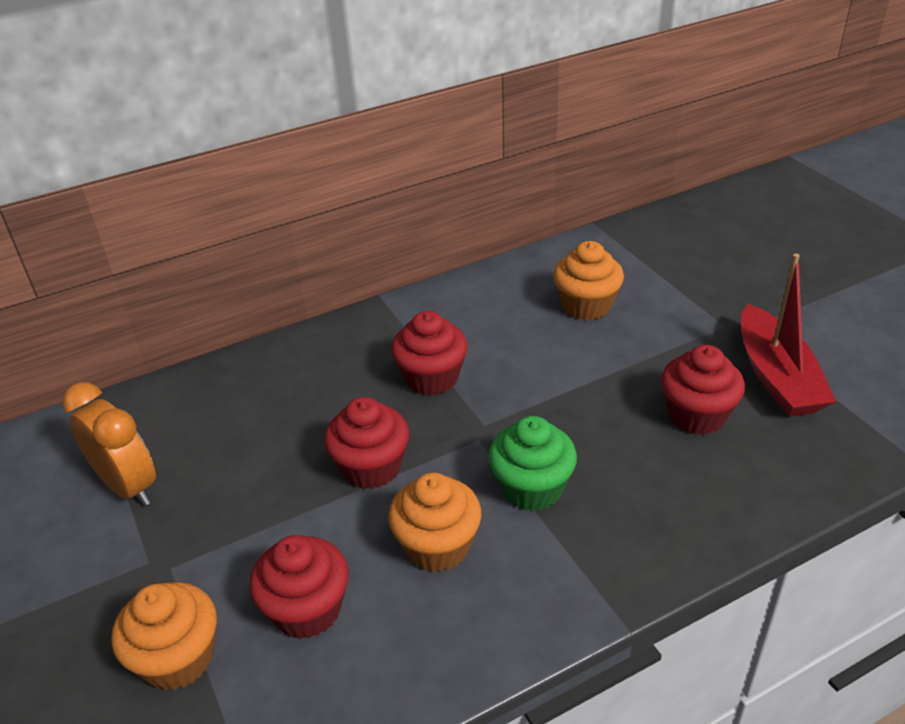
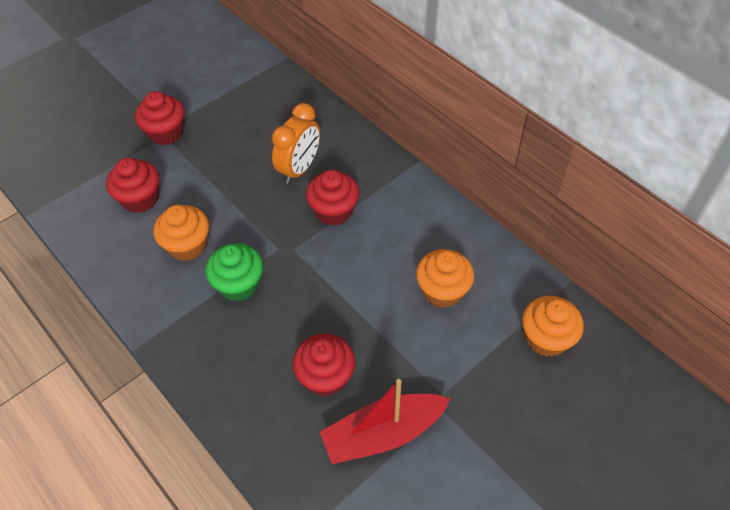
camera: 75 degrees right, 15 degrees up
(128, 486) = (217, 99): orange clock -> orange clock (299, 169)
(178, 658) = (109, 158): orange cupcake -> orange cupcake (546, 338)
(371, 467) = (245, 200): red cupcake -> red cupcake (166, 133)

